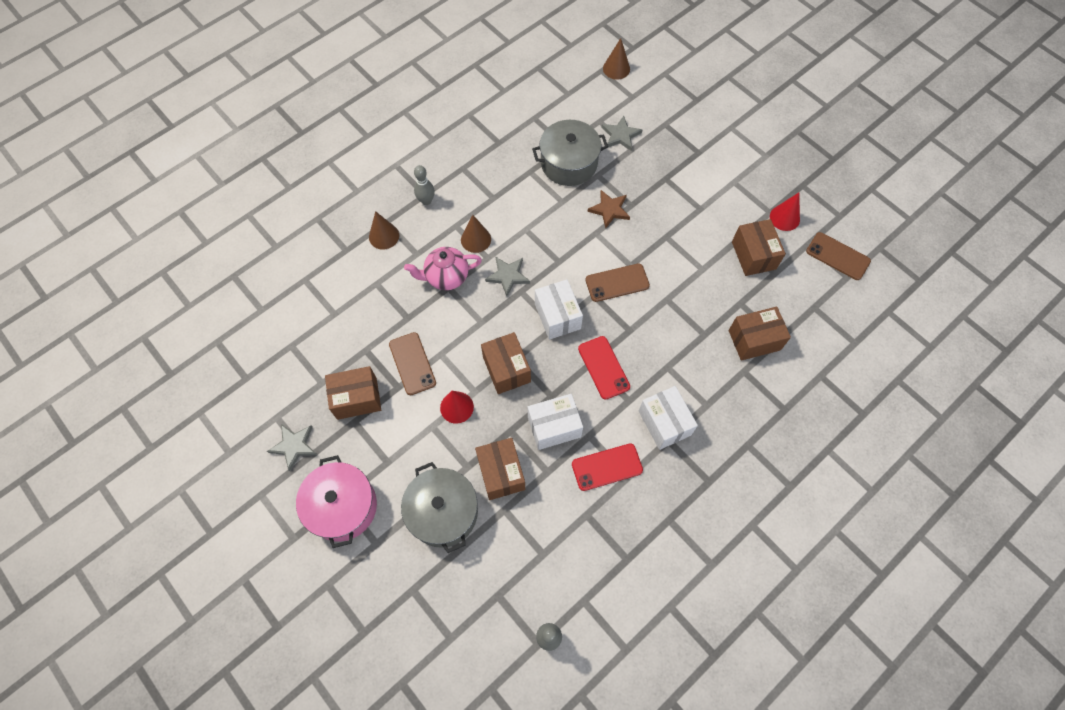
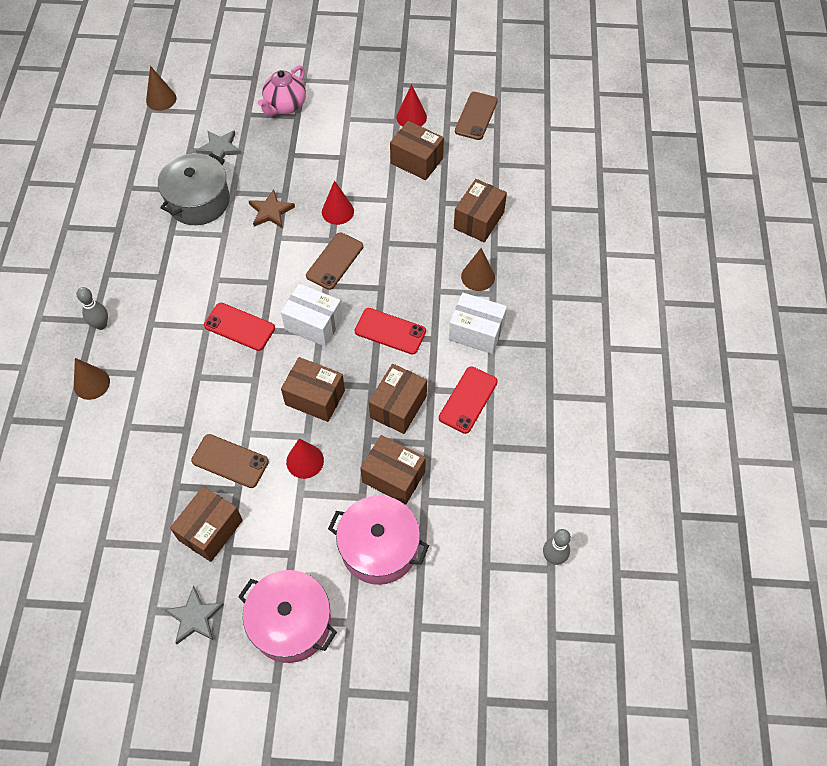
camera: 45 degrees left, 5 degrees down
(443, 512) = (379, 547): grey pot -> pink pot
(446, 277) = (186, 370): pink teapot -> pink teapot (285, 106)
(476, 239) = (180, 320): brown cone -> brown cone (478, 276)
(508, 276) = (239, 327): grey star -> red phone
(554, 427) = (398, 406): white box -> brown box
(656, 247) = (337, 211): none -> red cone
(837, 256) = (476, 116): brown phone -> brown phone turned 60 degrees counterclockwise

